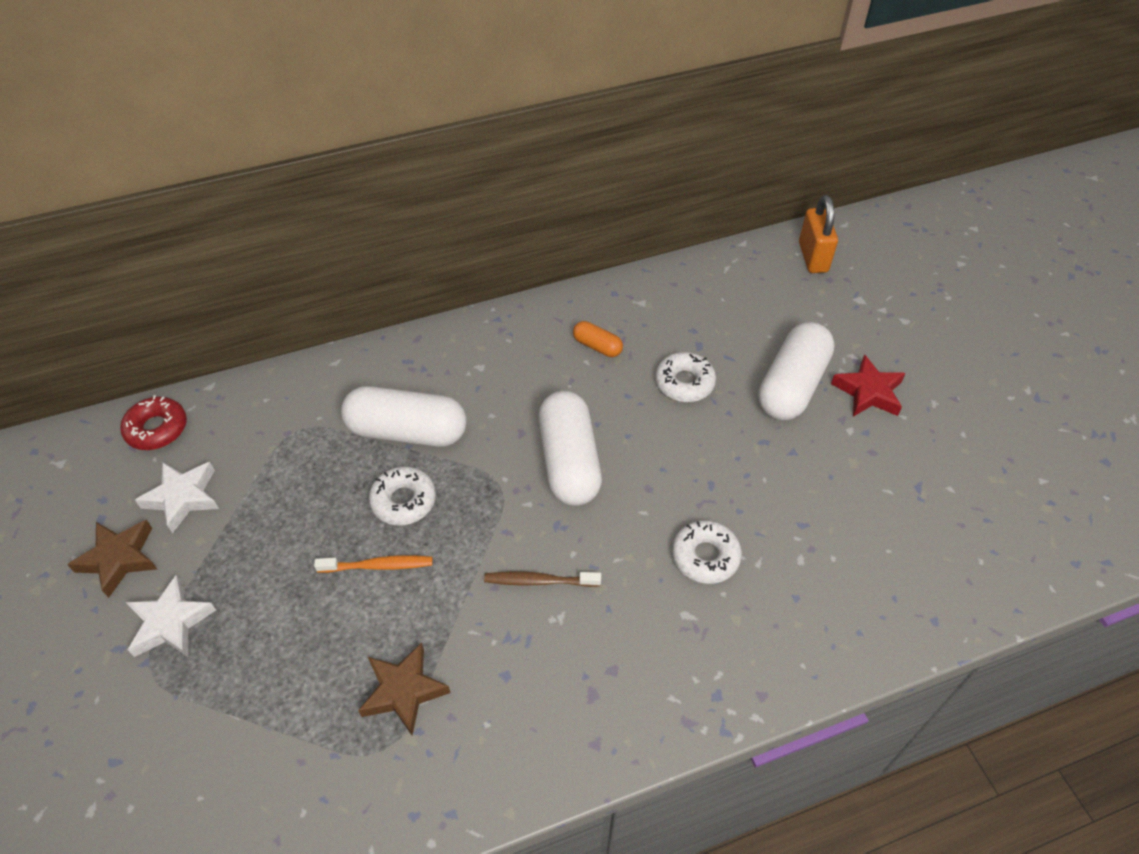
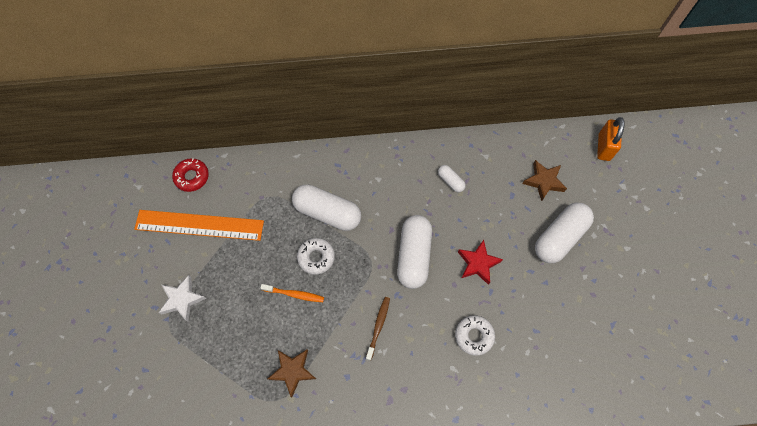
camera: 15 degrees right, 15 degrees up
(119, 559) = (161, 254): brown star -> brown star (543, 181)
(183, 497) = (199, 225): white star -> orange ruler
(539, 581) = (378, 326): brown toothbrush -> brown toothbrush turned 90 degrees clockwise
(597, 346) = (450, 181): orange capsule -> white capsule
(684, 383) = (495, 219): white donut -> none
(868, 392) = (605, 253): red star -> red star (478, 263)

